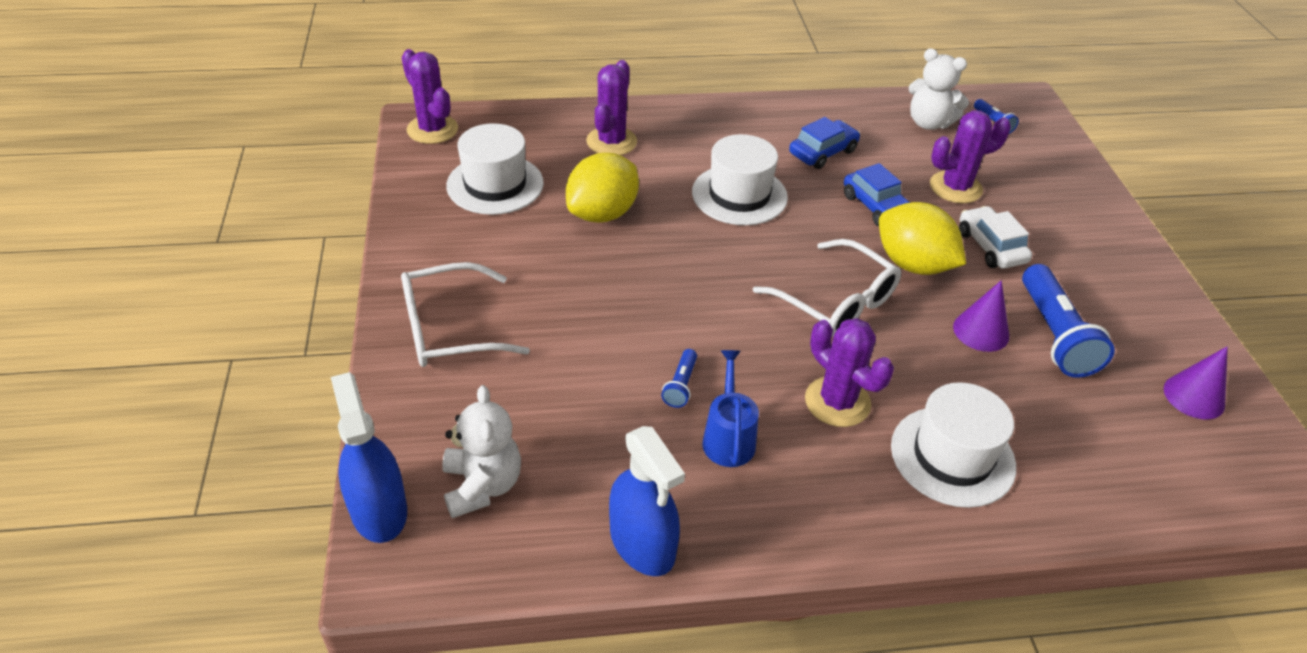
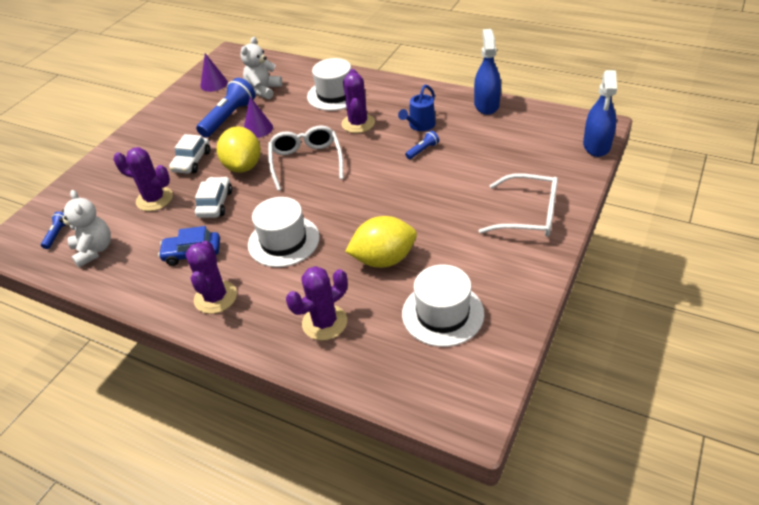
camera: 140 degrees left, 0 degrees up
(432, 129) = (463, 400): purple cactus -> purple cactus (215, 297)
(482, 486) = (544, 140): white teddy bear -> white teddy bear (263, 90)
(876, 207) = (215, 203): blue car -> white car

